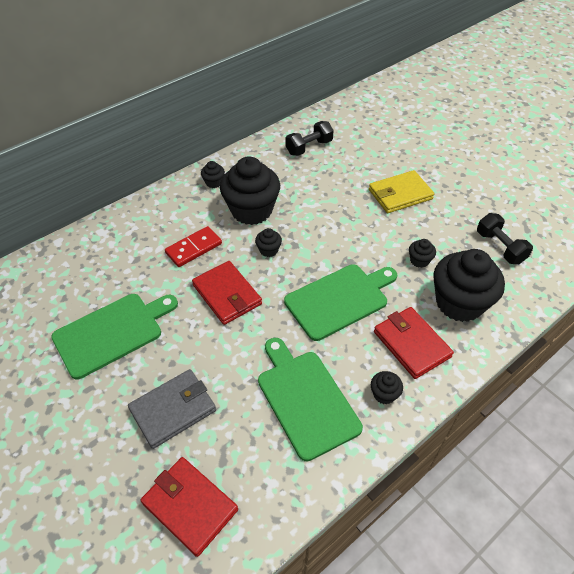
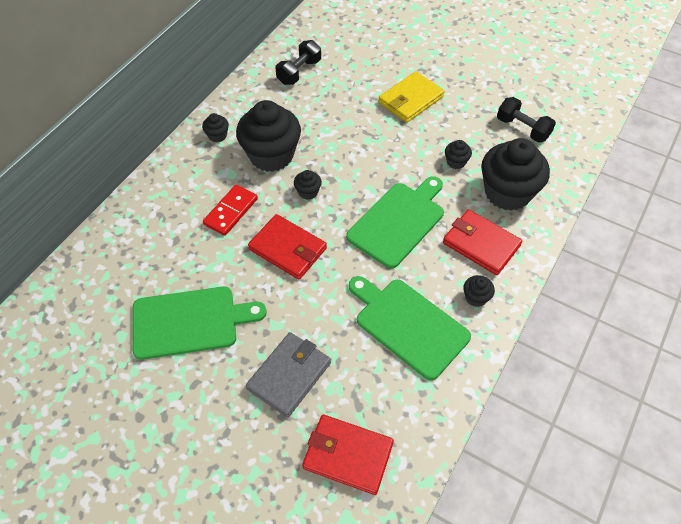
camera: 20 degrees left, 5 degrees up
(112, 333) = (190, 322): green cutting board -> green cutting board turned 45 degrees clockwise

